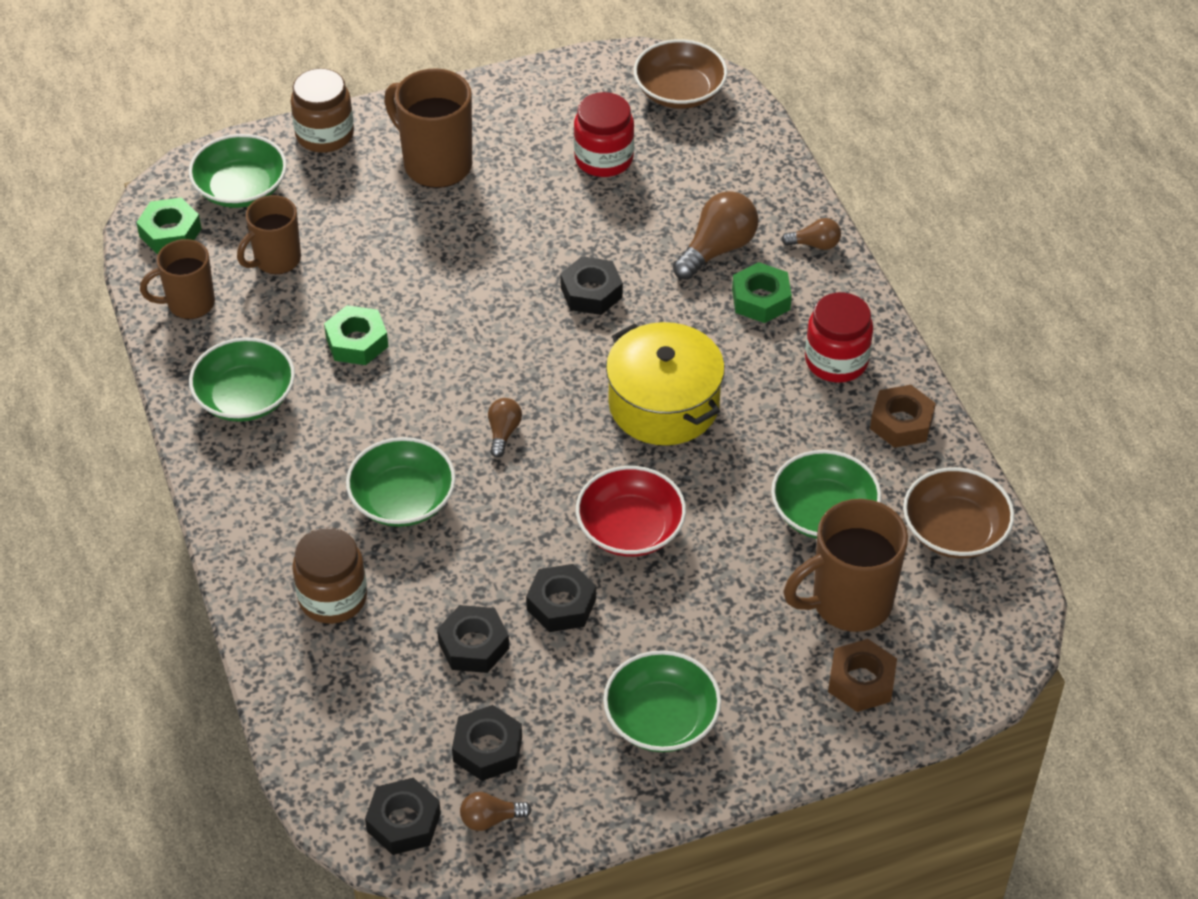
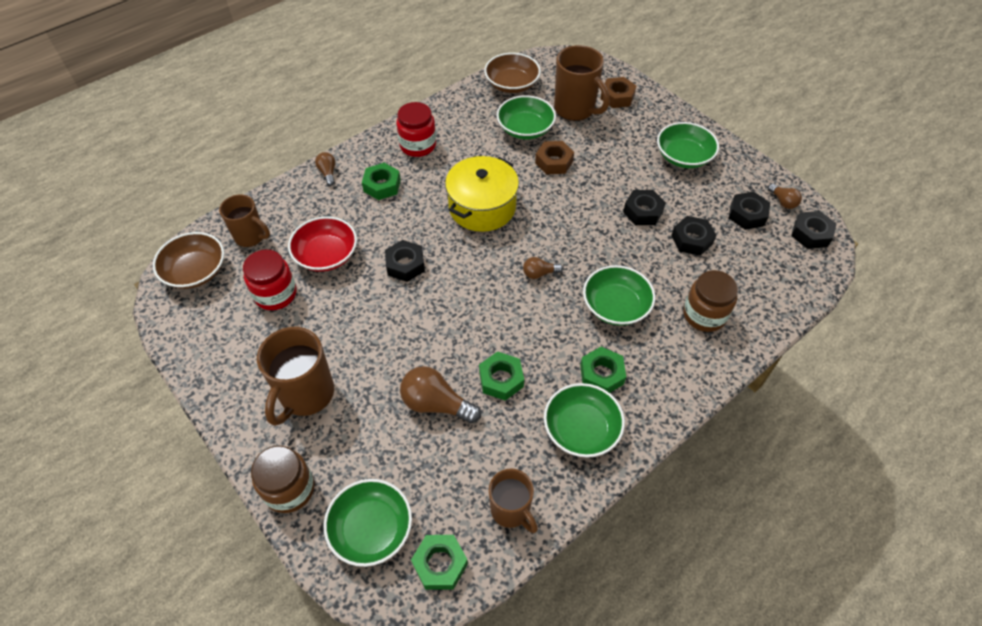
camera: 110 degrees left, 5 degrees up
(276, 260) = (442, 466): brown mug -> brown mug (251, 236)
(306, 444) = (601, 374): none -> green nut
(630, 529) = (577, 198): red bowl -> red bowl (326, 255)
(717, 249) = (346, 214): brown light bulb -> brown light bulb (436, 404)
(901, 423) = (451, 113): brown nut -> brown nut (554, 162)

